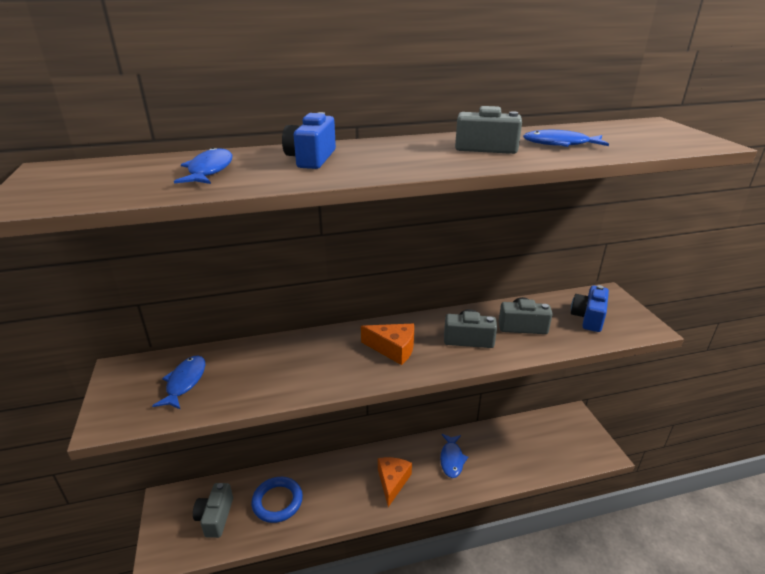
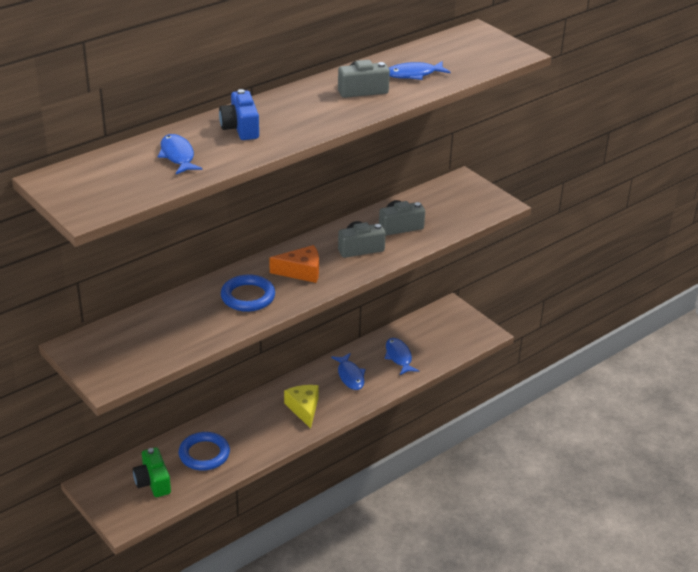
camera: 25 degrees left, 5 degrees up
(185, 382) = (142, 340): blue fish -> blue fish (399, 357)
(215, 517) = (153, 482): grey camera -> green camera
(322, 362) = (248, 297): none -> blue ring
(392, 481) = (304, 409): orange cheese -> yellow cheese
(588, 318) = (452, 206): blue camera -> none

